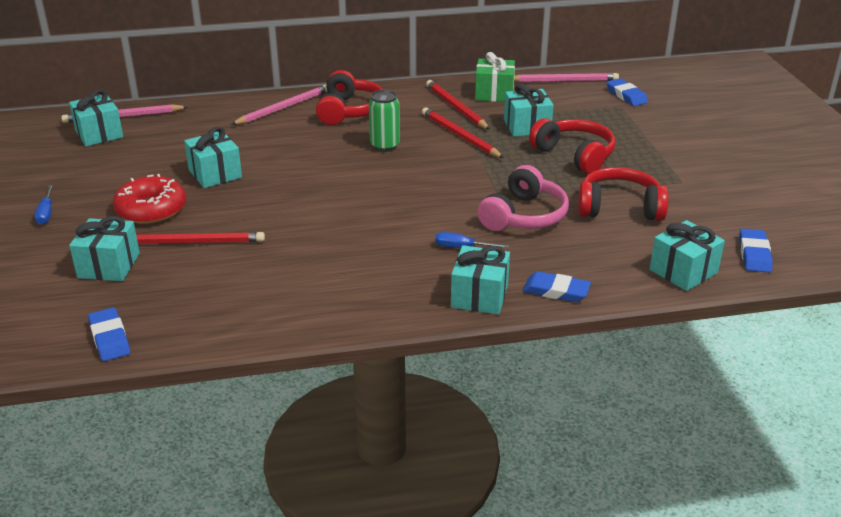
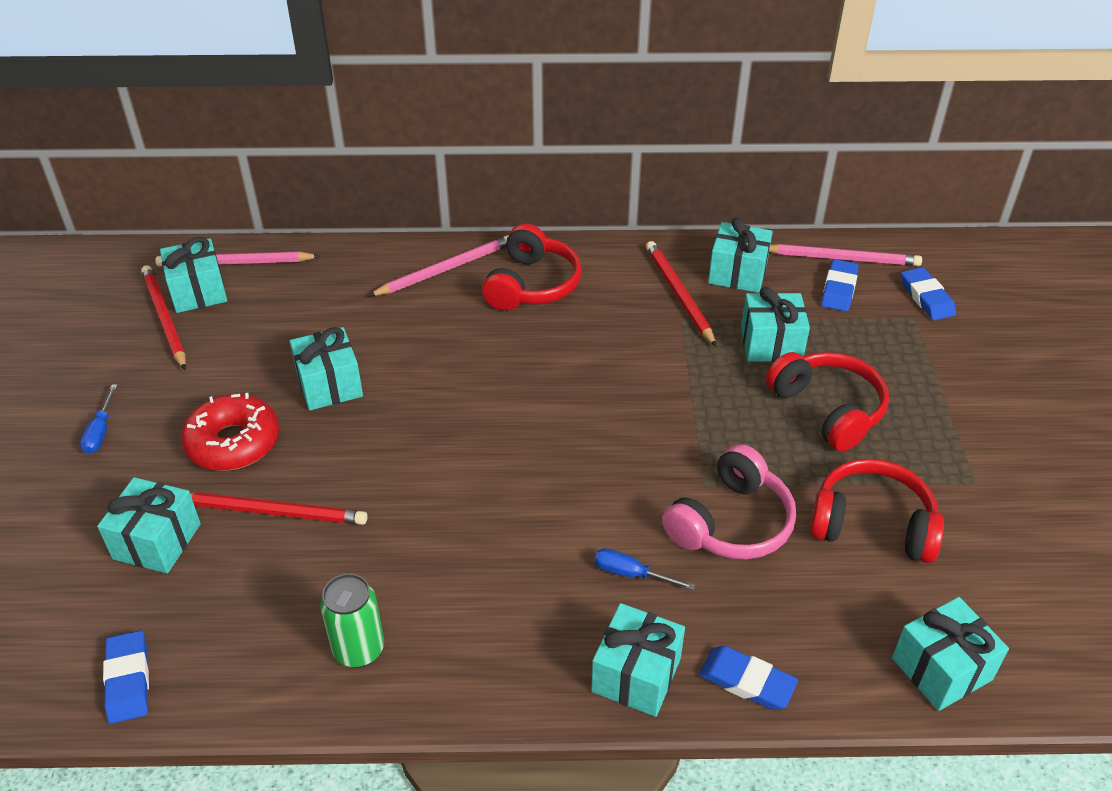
camera: 10 degrees right, 10 degrees up
(385, 146) = (566, 359): green can -> green can (359, 649)
(460, 136) = (673, 351): red pencil -> red pencil (164, 319)
(494, 94) = (737, 273): green gift -> turquoise gift
(754, 254) = (1055, 649): blue eraser -> blue eraser (839, 289)

